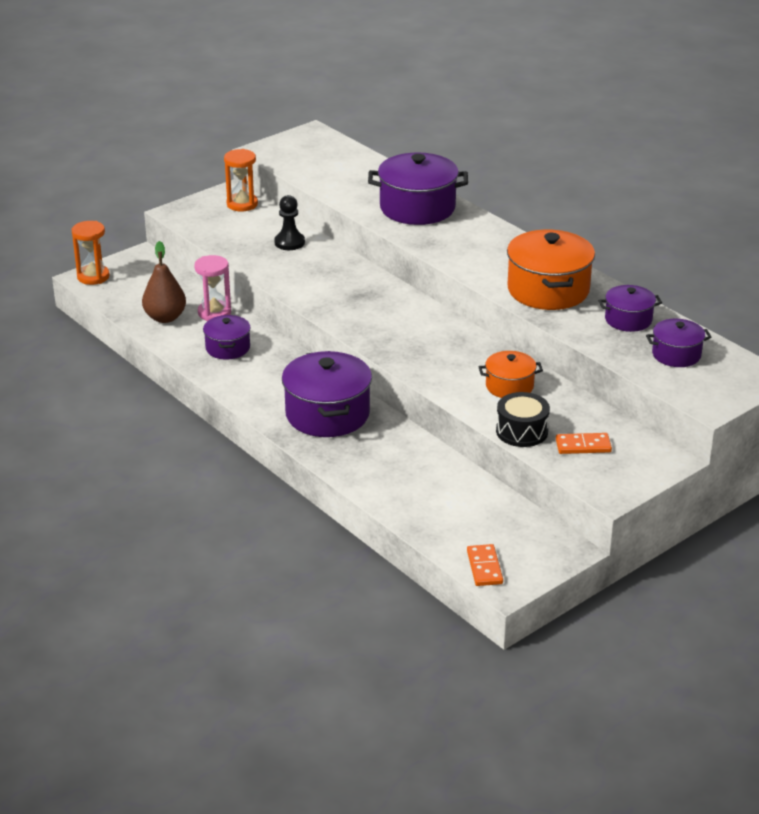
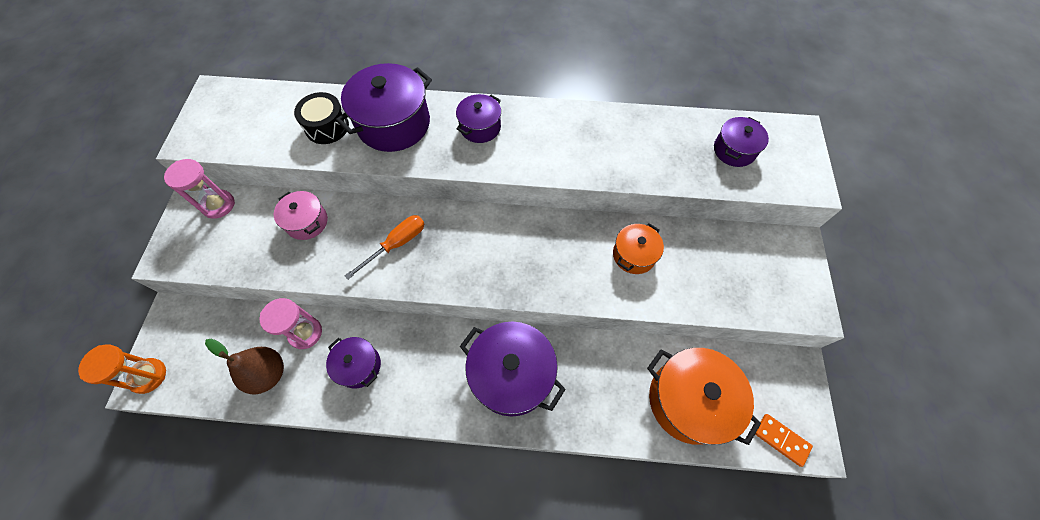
camera: 45 degrees left, 30 degrees up
(242, 204) = (218, 205): orange hourglass -> pink hourglass
(289, 242) = (307, 222): black pawn -> pink pot
(335, 285) = (396, 244): none -> orange screwdriver
(522, 431) = (694, 297): black drum -> black drum (327, 127)
(548, 290) = (585, 146): orange pot -> orange pot (689, 400)
(583, 446) = (743, 276): orange domino -> none
(628, 320) = (667, 138): purple pot -> purple pot (480, 127)

